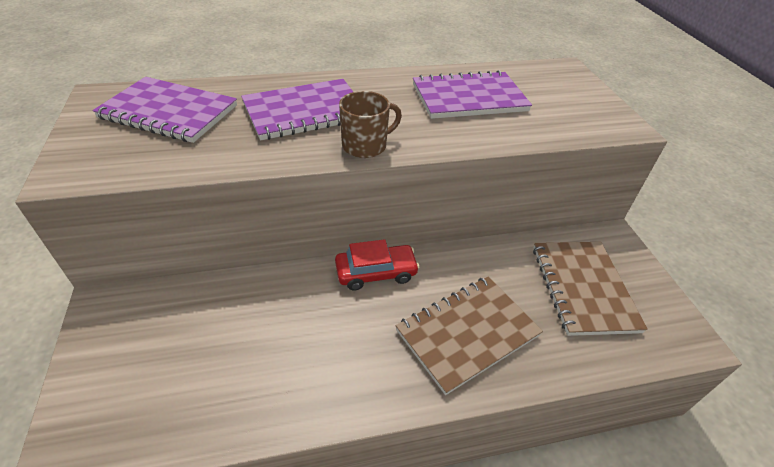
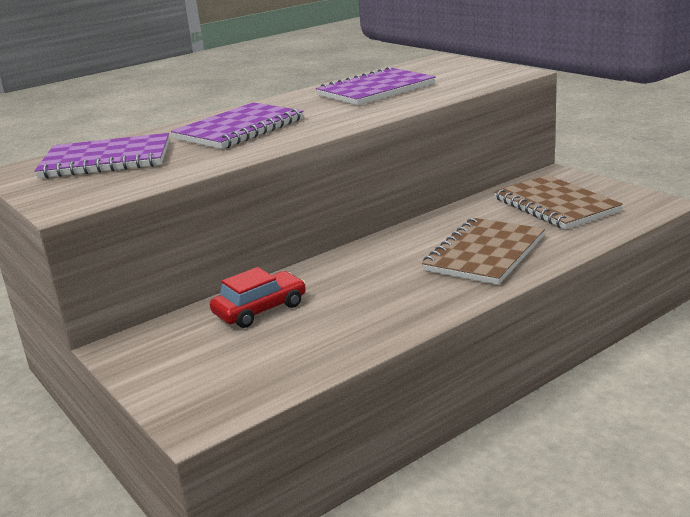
camera: 20 degrees left, 20 degrees down
(365, 146) = (319, 129): brown mug -> none
(376, 272) = (370, 250): red car -> red car (260, 309)

